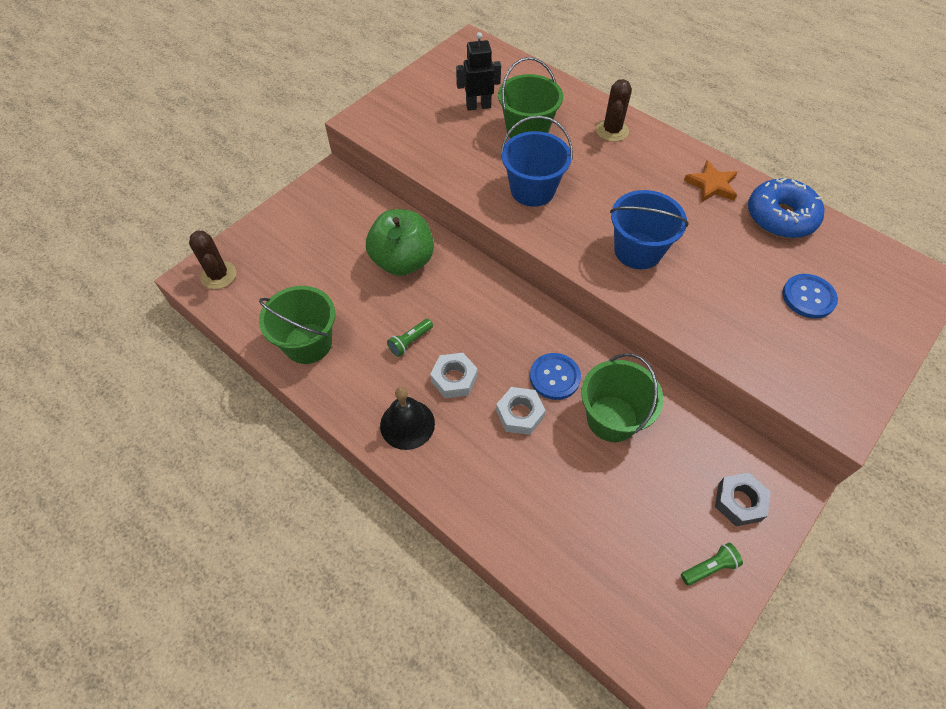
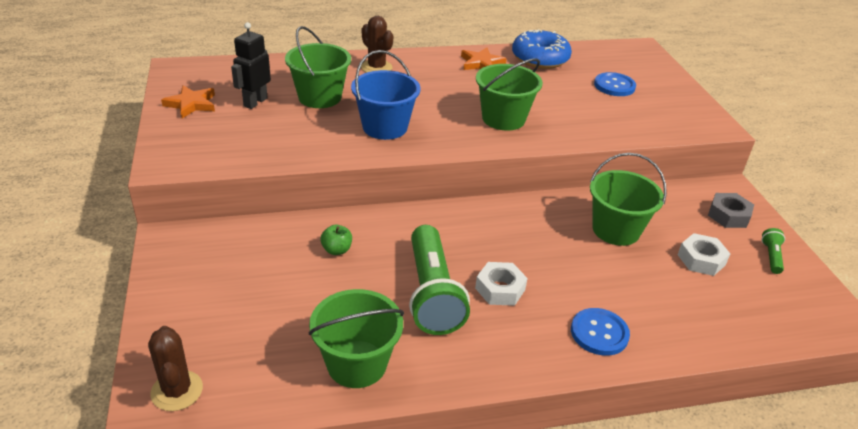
camera: 55 degrees left, 20 degrees down
(218, 275) = (177, 391): brown cactus -> brown cactus turned 60 degrees clockwise
(403, 261) = (336, 250): green apple -> green apple, size x0.42
(407, 424) = (520, 343): black bell -> none
(410, 341) = (432, 293): green flashlight -> green flashlight, size x2.37
(438, 81) = (191, 104): none -> orange star
(520, 414) = (570, 272): white nut -> white nut (701, 260)
(554, 377) = (552, 235): blue button -> blue button (599, 333)
(637, 250) = (503, 118): blue bucket -> green bucket

